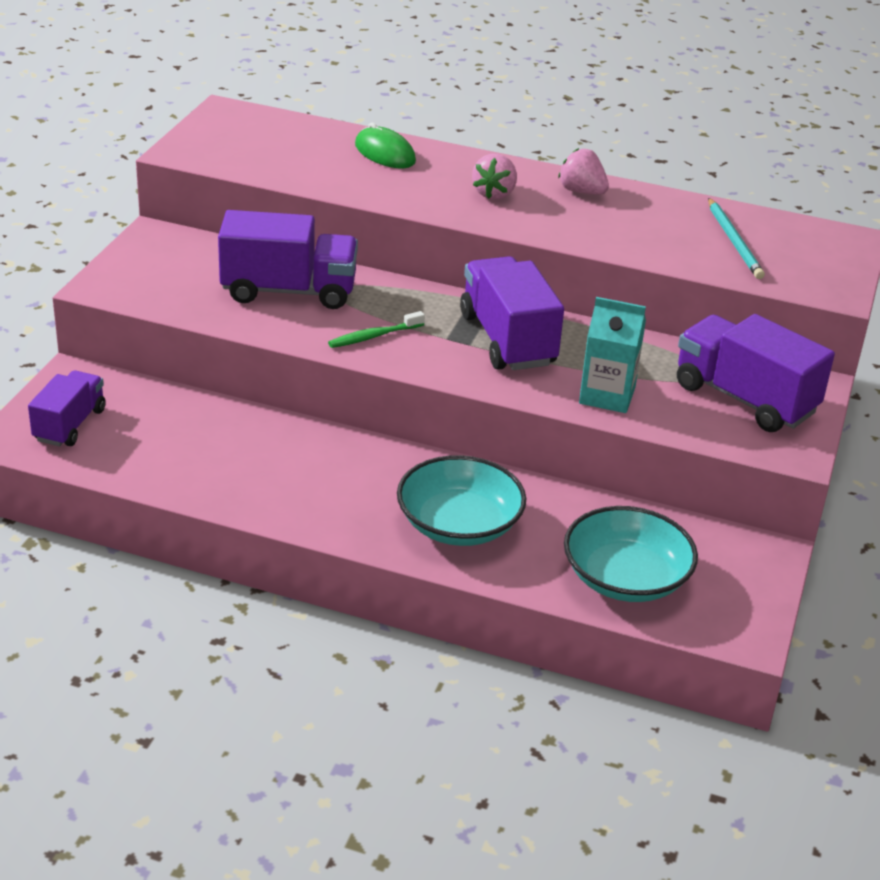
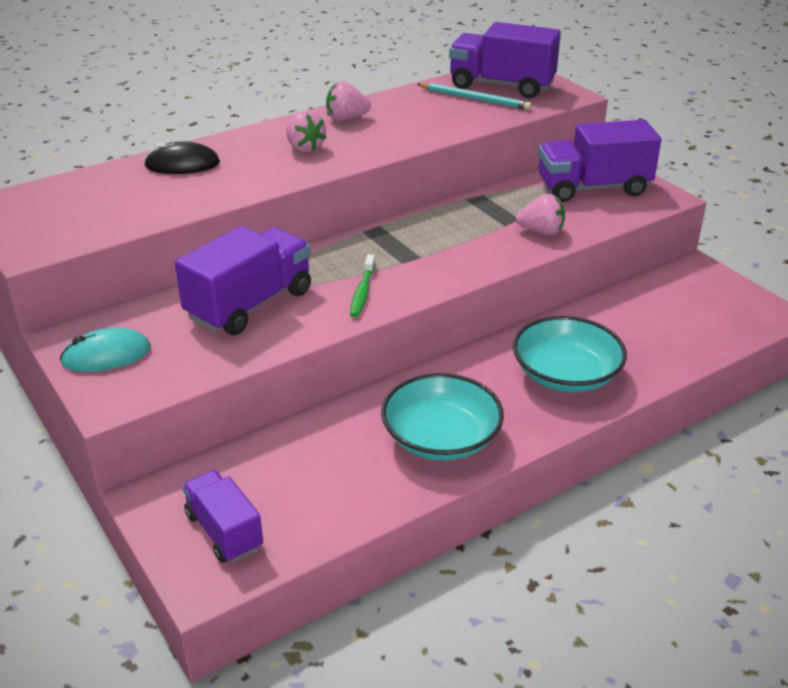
camera: 50 degrees left, 0 degrees up
(151, 260) = (106, 355): none -> turquoise mouse
(385, 153) = (182, 164): green mouse -> black mouse
(507, 340) = (432, 240): purple truck -> purple truck (501, 86)
(607, 395) = (541, 232): turquoise carton -> pink strawberry
(625, 578) = (682, 332): turquoise bowl -> turquoise bowl (441, 438)

